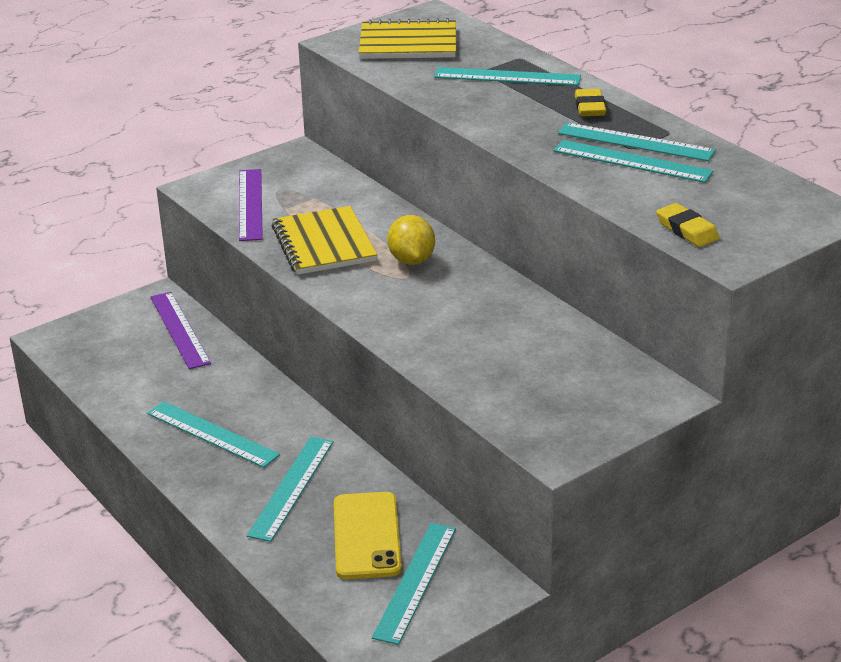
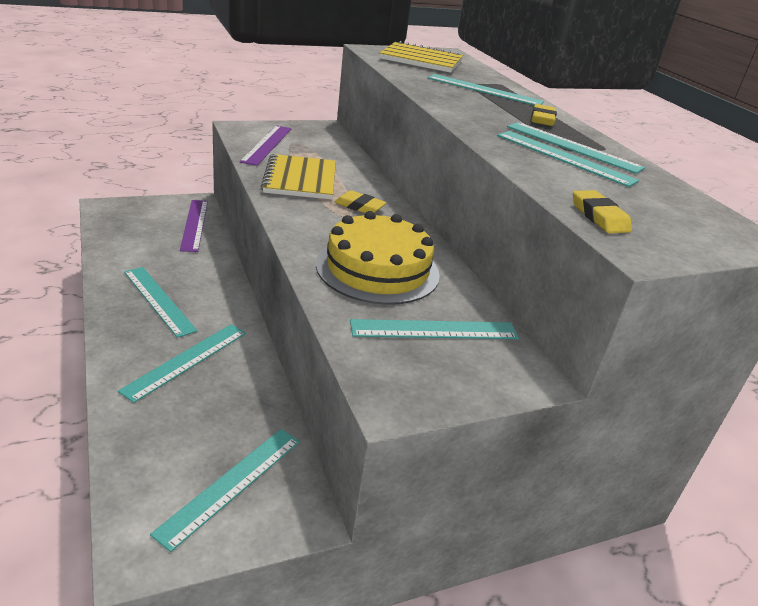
camera: 10 degrees right, 0 degrees up
(366, 536) = (217, 423): yellow phone -> none
(411, 260) = (359, 206): yellow lemon -> yellow eraser
(474, 331) = (377, 269): none -> yellow cake
(561, 378) = (434, 330): none -> turquoise ruler

